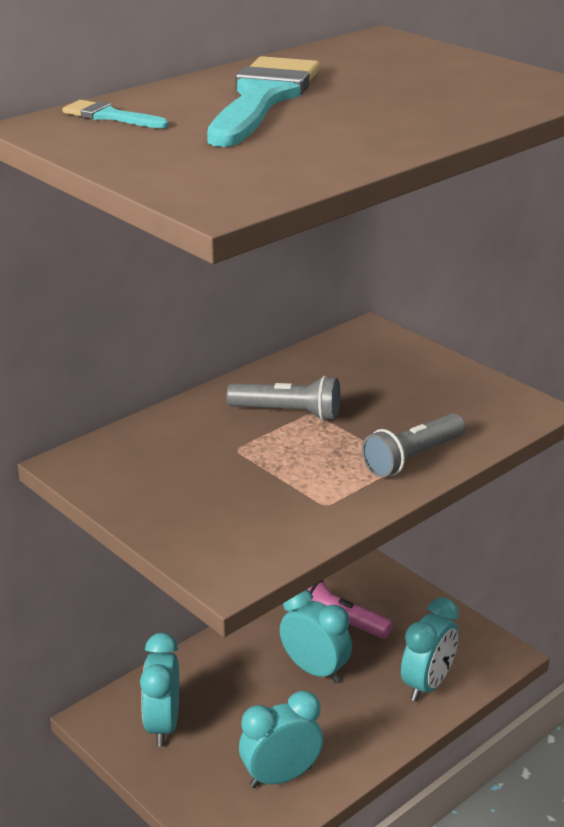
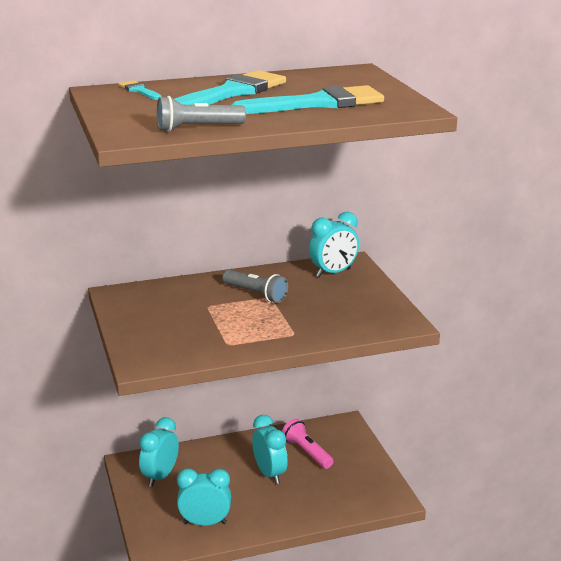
camera: 25 degrees right, 5 degrees down
(412, 458) = (303, 333): grey flashlight -> grey flashlight (198, 128)
(417, 98) = (318, 103): none -> turquoise brush
(427, 684) = (332, 501): turquoise clock -> turquoise clock (333, 273)

